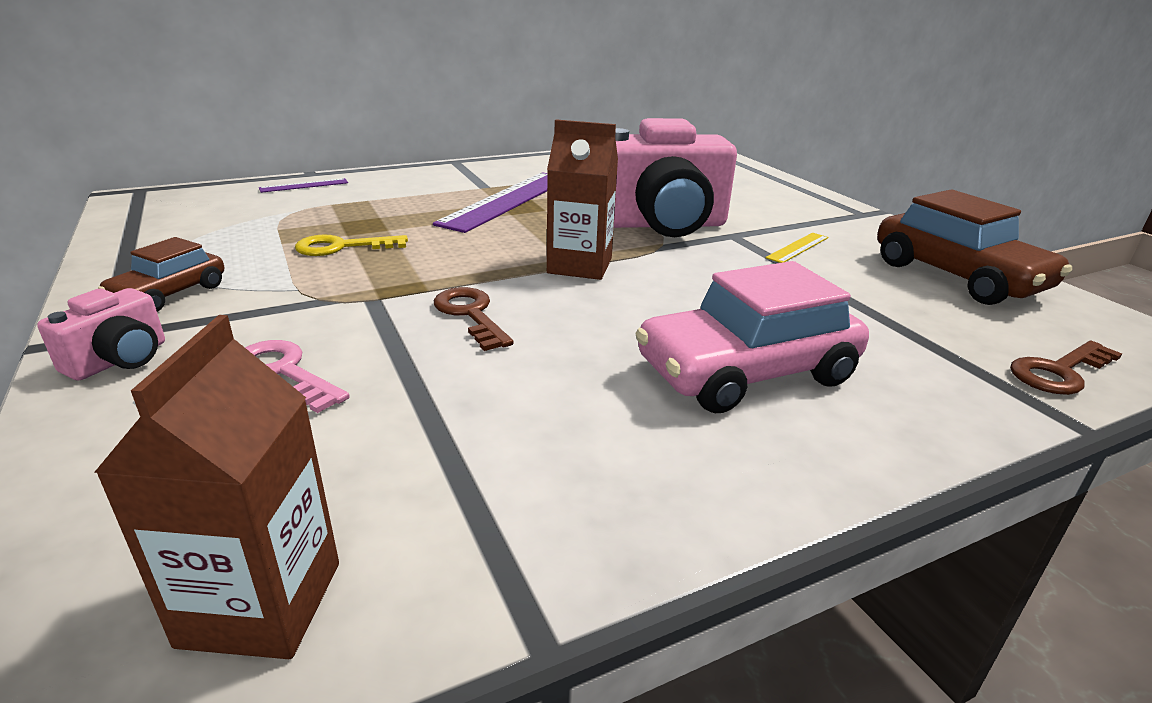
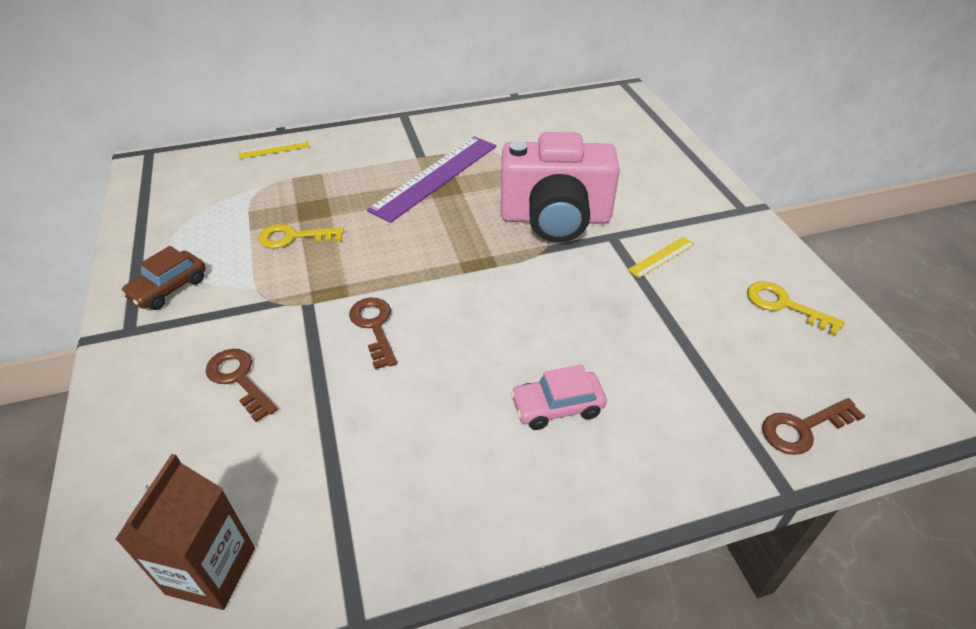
camera: 10 degrees right, 15 degrees up
(120, 360) = (137, 358): pink camera -> none
(284, 372) = (239, 379): pink key -> brown key
(304, 185) = (274, 149): purple ruler -> yellow ruler
(579, 266) = (471, 272): brown carton -> none
(746, 372) = (557, 407): pink car -> pink car, size x0.57
(957, 277) = (784, 305): brown car -> yellow key

